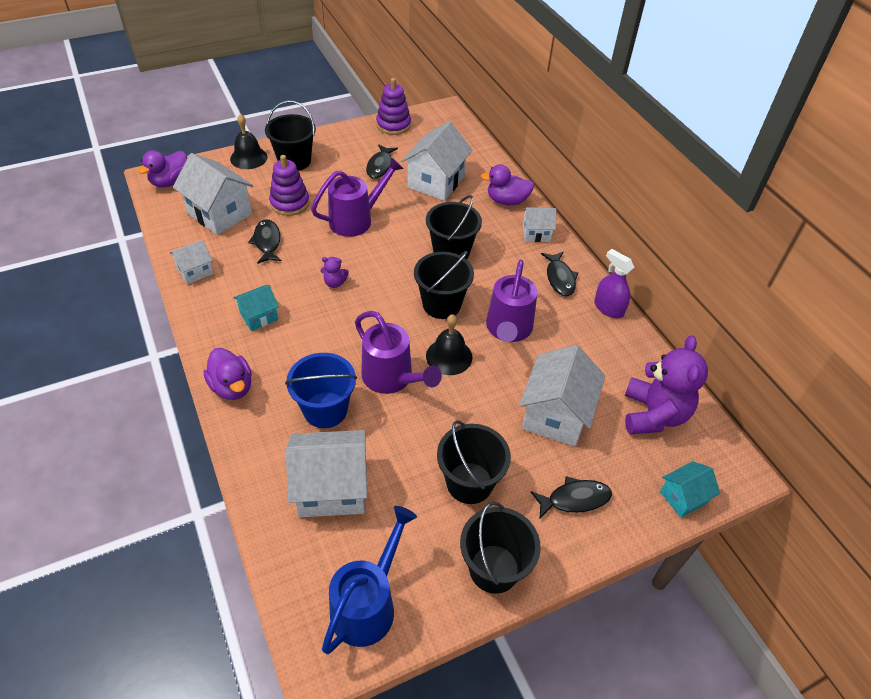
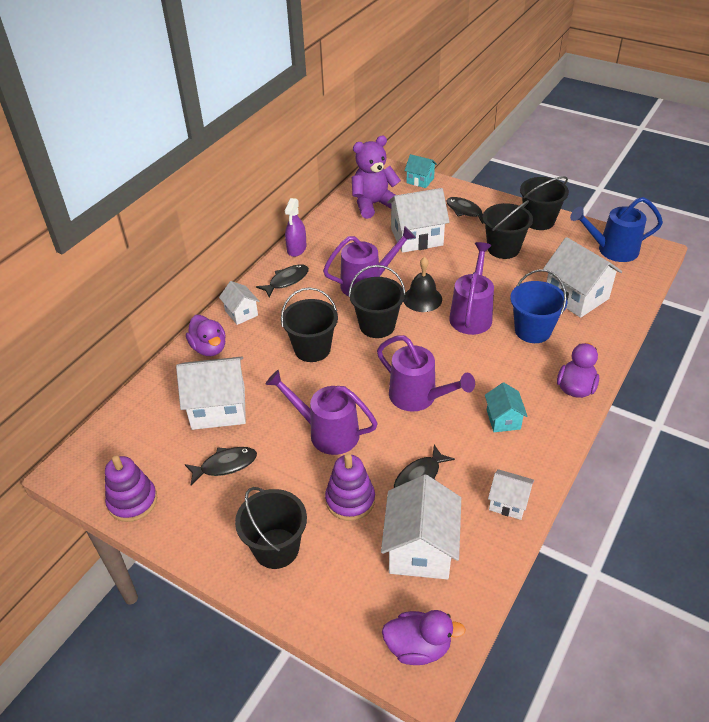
camera: 120 degrees left, 5 degrees down
(248, 158) = (306, 600): black bell -> none
(259, 316) = (503, 419): turquoise house -> turquoise house turned 60 degrees clockwise
(334, 283) = (419, 397): purple teddy bear -> purple watering can

